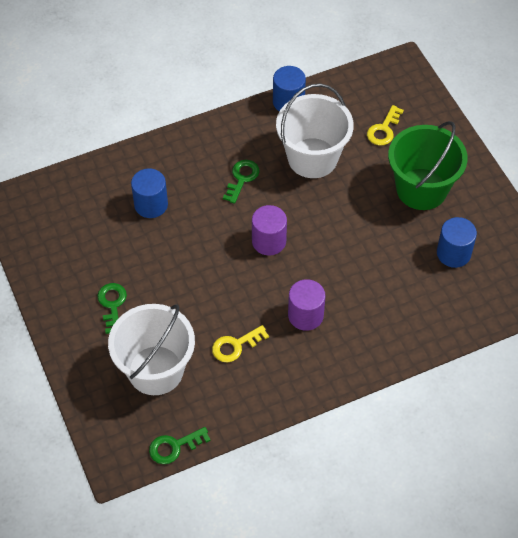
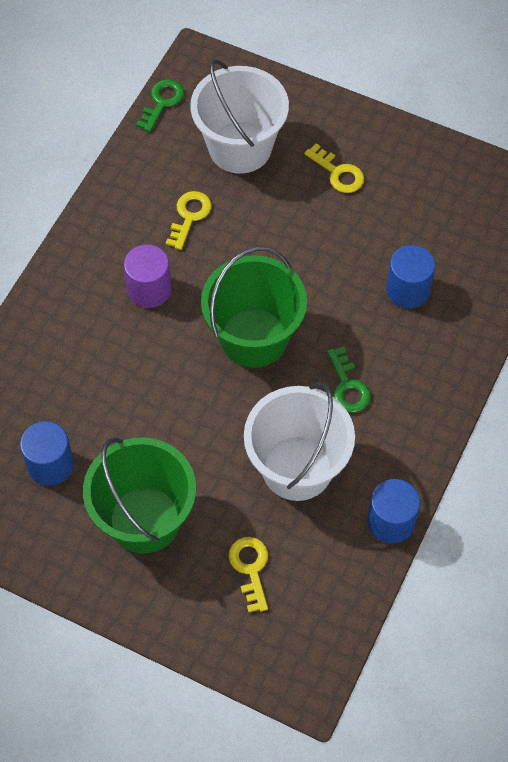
camera: 140 degrees right, 5 degrees up
(112, 305) = (338, 173): green key -> yellow key
(269, 241) = (254, 337): purple cylinder -> green bucket

